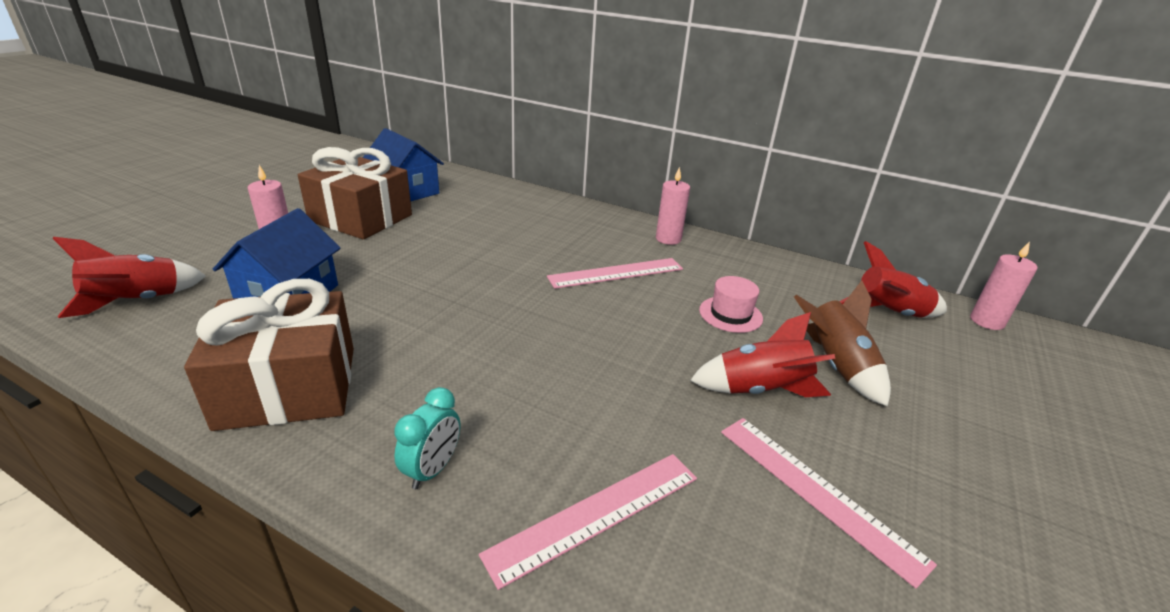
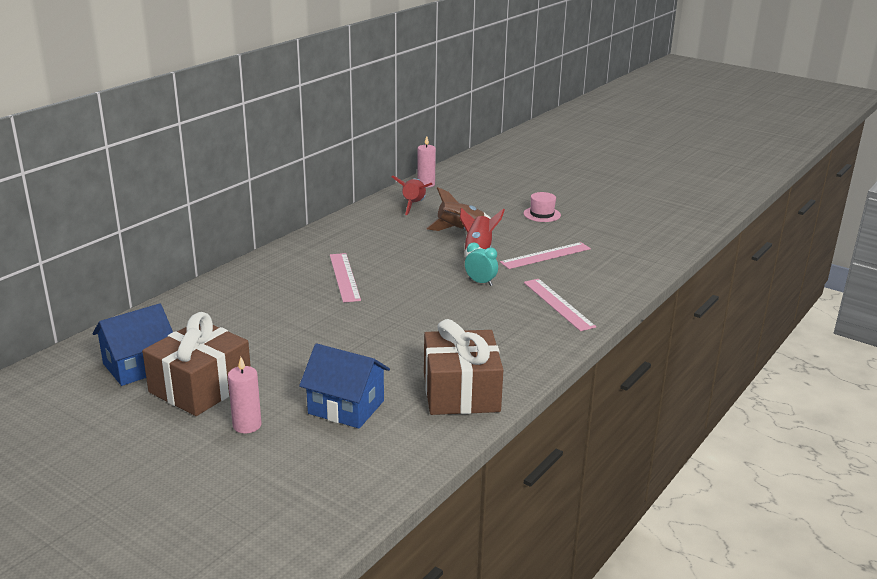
camera: 80 degrees left, 5 degrees down
(138, 302) = (339, 479): red rocket -> none
(432, 469) = (531, 343): turquoise clock -> turquoise clock (480, 282)
(668, 239) = (297, 252): pink candle -> none
(730, 314) = (405, 248): pink hat -> pink hat (542, 214)

